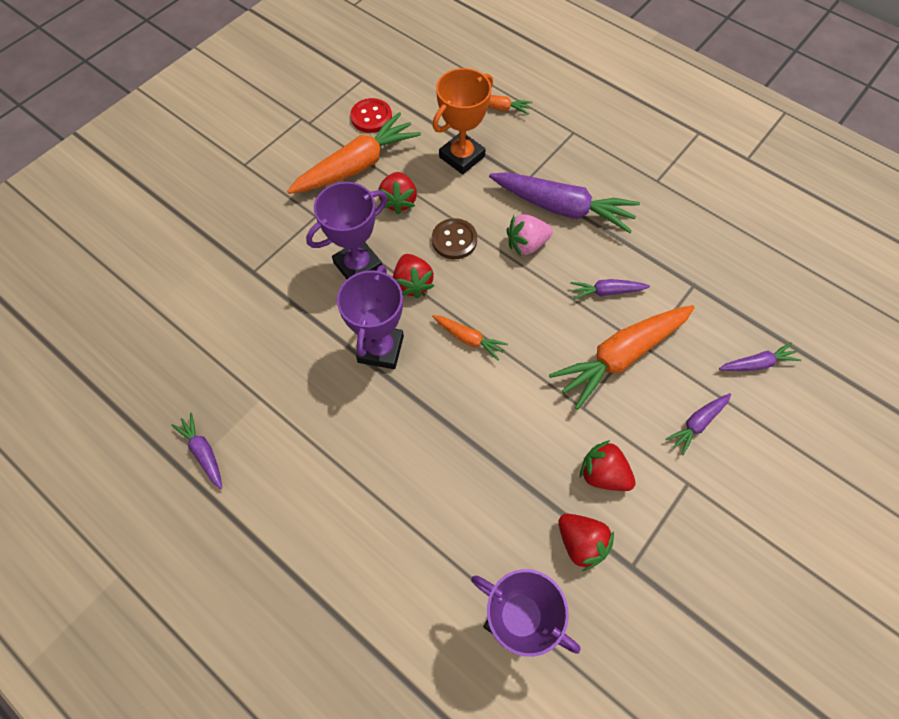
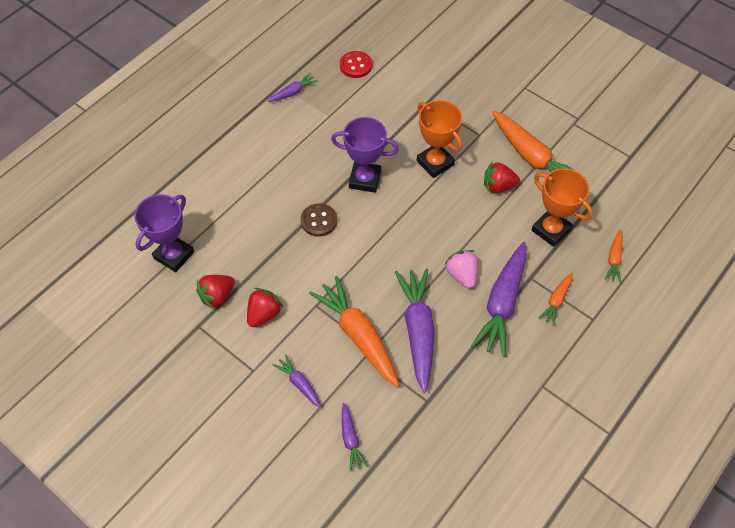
camera: 90 degrees right, 5 degrees down
(358, 266) = (435, 163): purple trophy -> orange trophy
(371, 117) = (586, 165): red button -> red button (356, 65)
(412, 283) = (420, 197): red strawberry -> none
(454, 240) = (462, 224): brown button -> brown button (319, 221)
(468, 339) = (373, 233): orange carrot -> orange carrot (556, 301)
(606, 292) = (418, 331): purple carrot -> purple carrot, size x2.04

